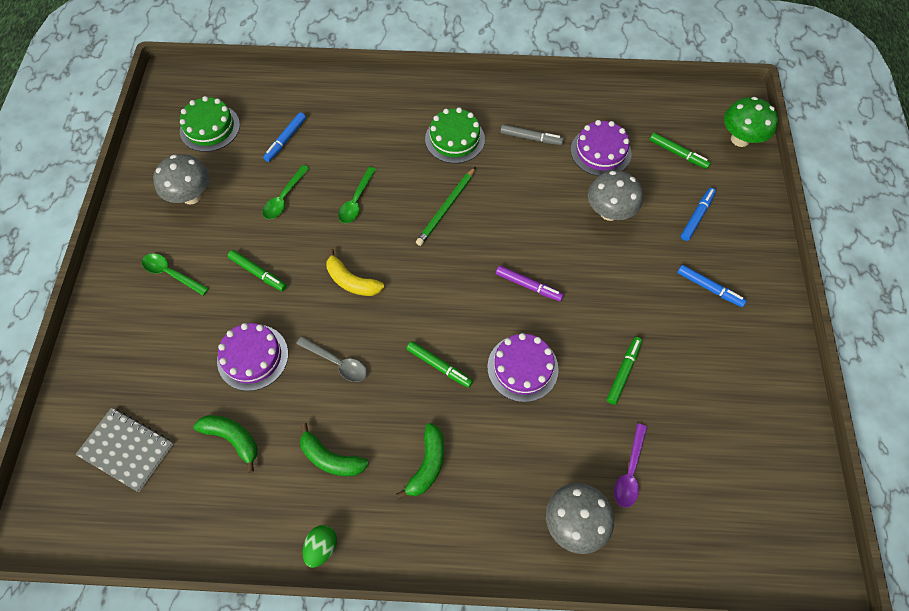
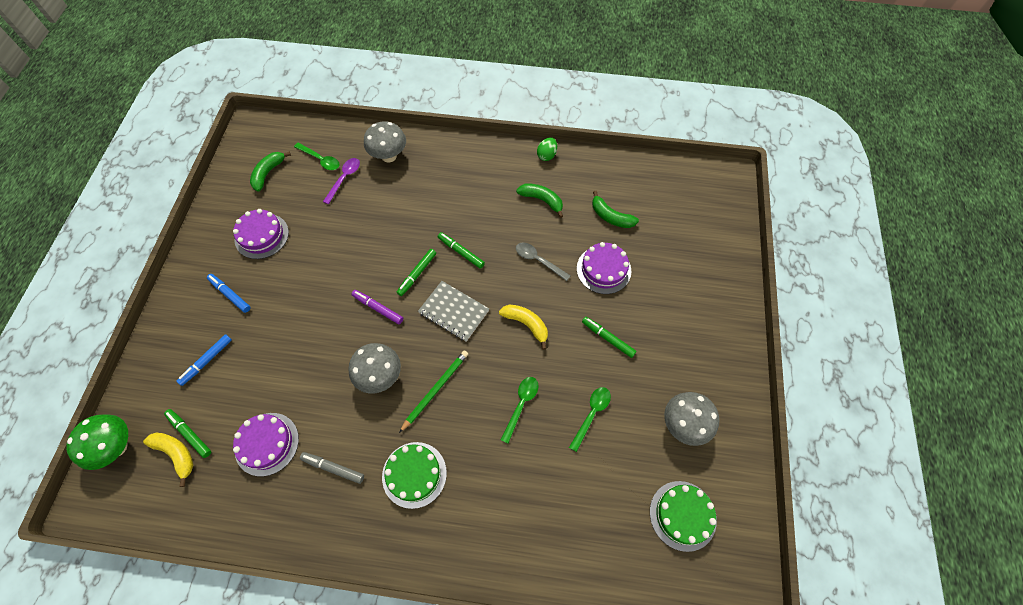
camera: 175 degrees left, 0 degrees up
(126, 449) = (683, 215): grey notebook -> grey notebook (453, 312)
(171, 273) = (684, 344): green spoon -> green spoon (320, 160)
(286, 140) = (596, 490): blue marker -> none
(427, 464) = (477, 192): green banana -> green banana (268, 173)
(522, 368) = (398, 246): purple cake -> purple cake (262, 236)
(609, 212) = (285, 372): grey mushroom -> grey mushroom (380, 376)
(623, 372) = (325, 238): green marker -> green marker (417, 274)
(681, 138) = (176, 454): none -> yellow banana

